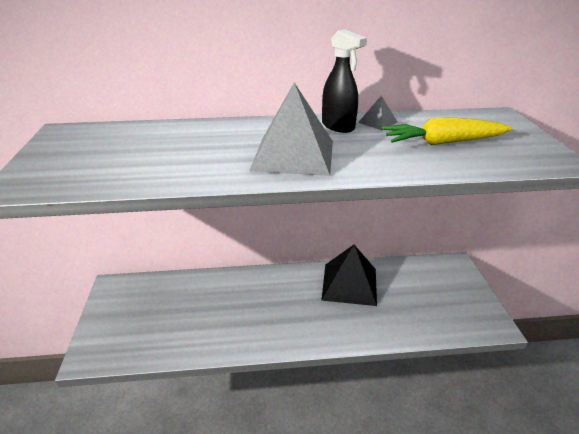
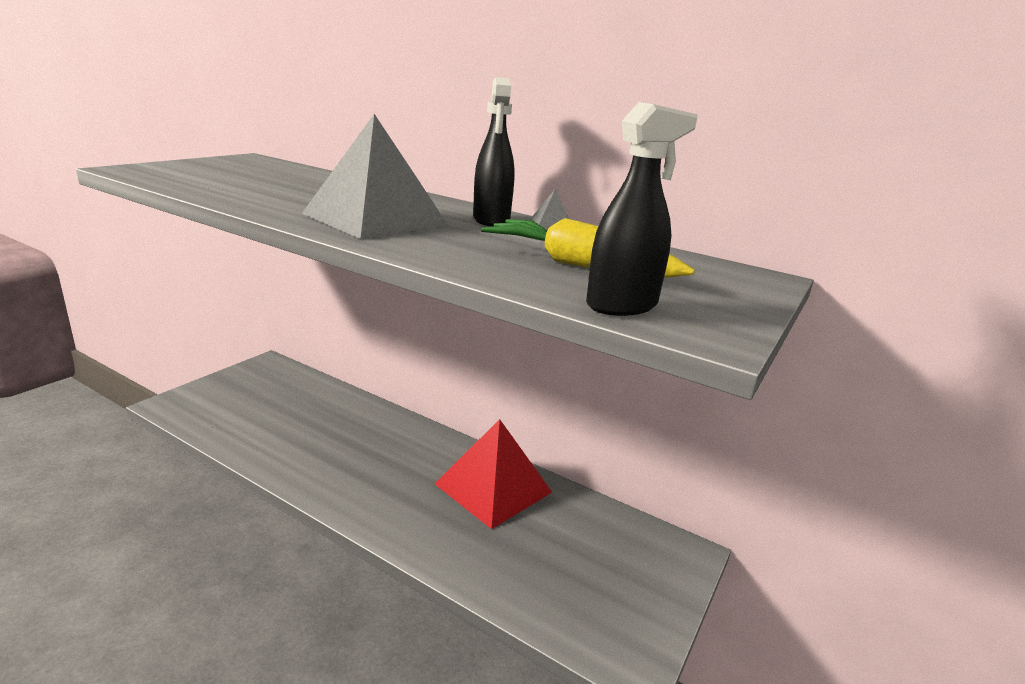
camera: 35 degrees right, 10 degrees down
(349, 284) = (493, 488): black pyramid -> red pyramid
(510, 161) = (622, 305): none -> black spray bottle

